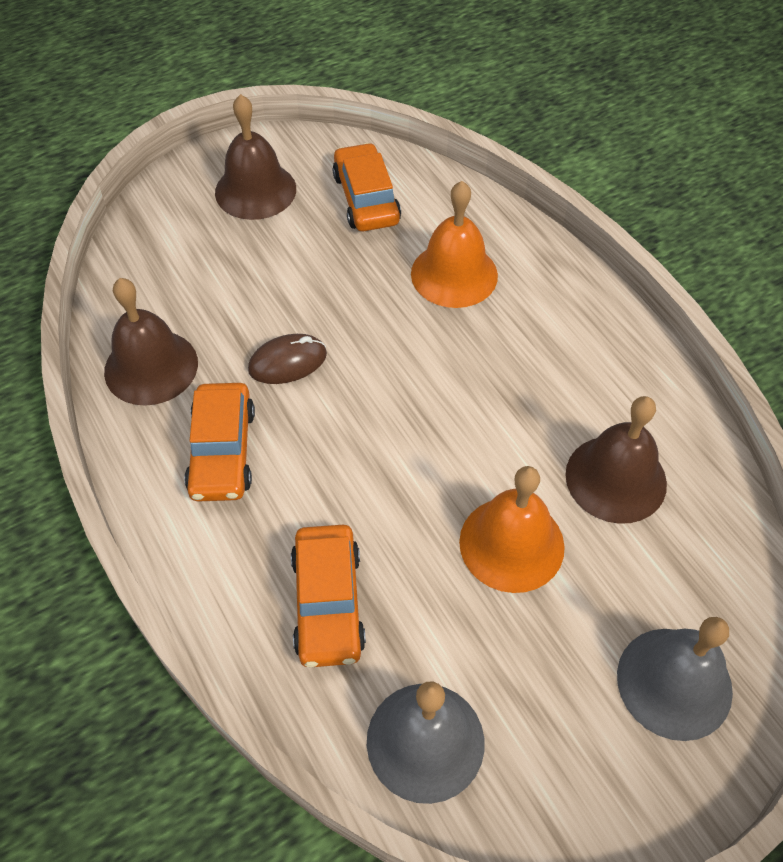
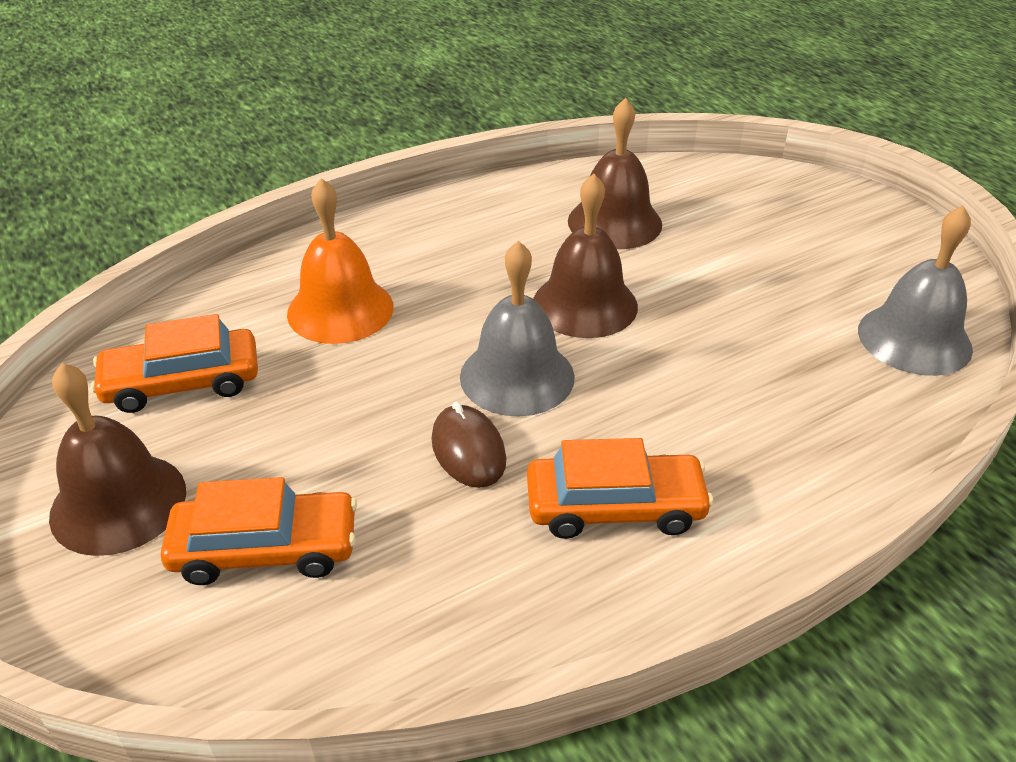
camera: 90 degrees left, 15 degrees down
(151, 367) = (471, 603): brown bell -> brown bell (585, 304)
(328, 602) = (798, 404): orange car -> orange car (265, 549)
(511, 544) = (697, 283): orange bell -> none
(674, 683) = (804, 210): grey bell -> grey bell (517, 376)

